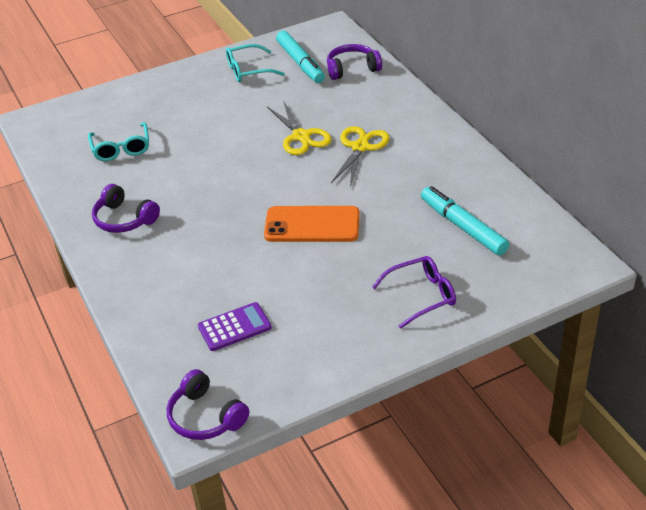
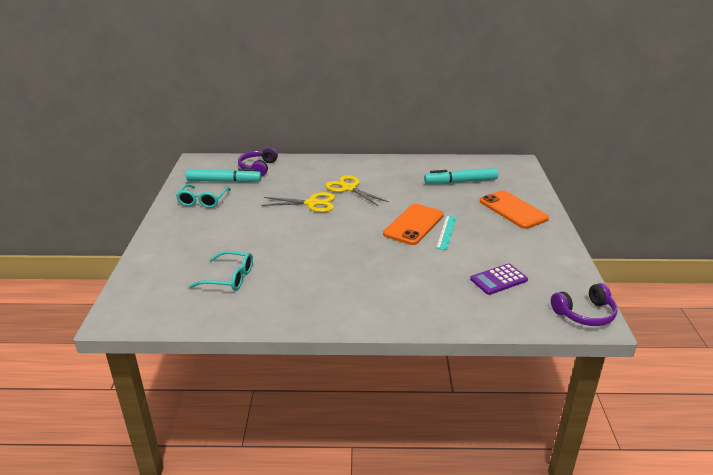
camera: 65 degrees left, 10 degrees down
(124, 219) = (329, 298): purple headphones -> none
(234, 327) = (498, 279): purple calculator -> purple calculator turned 120 degrees counterclockwise
(314, 255) = (446, 232): none -> turquoise ruler
(421, 296) = (513, 210): purple glasses -> orange phone

